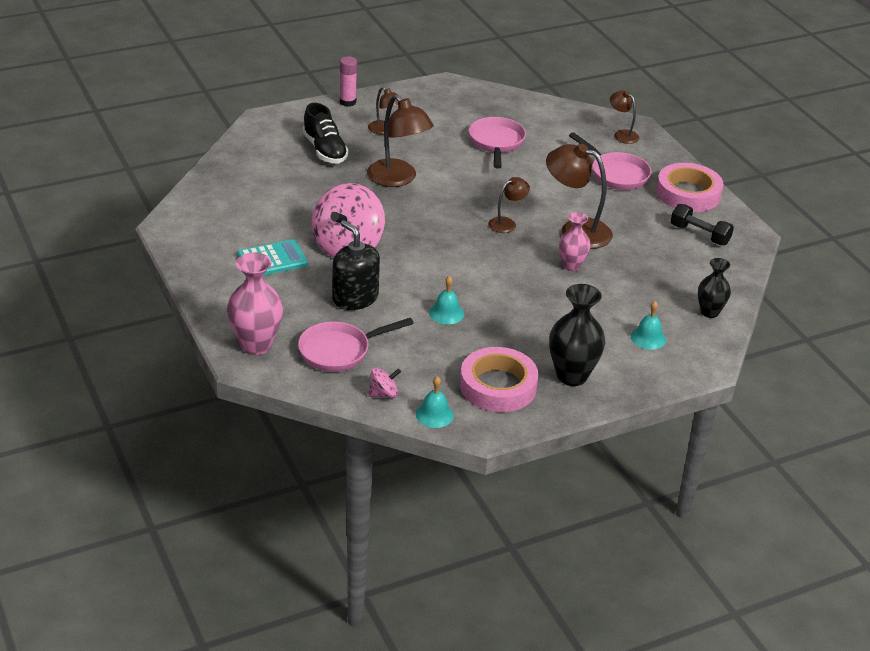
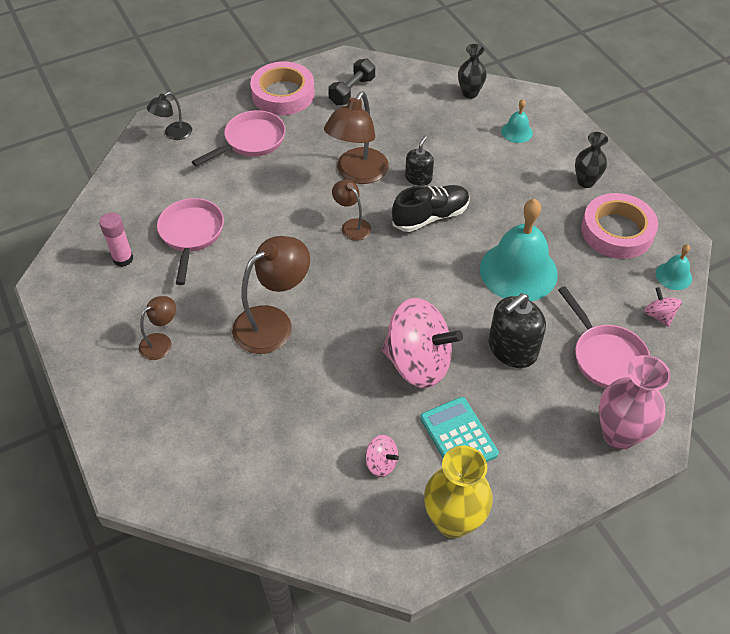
camera: 90 degrees left, 15 degrees up
(199, 250) = (453, 521): none -> yellow vase
(256, 221) = (381, 463): none -> pink spinning top
(325, 150) = (210, 402): black shoe -> black shoe (430, 216)
(347, 102) = (88, 386): pink glue stick -> pink glue stick (123, 259)
(446, 313) = (518, 271): turquoise bell -> turquoise bell, size x2.17
(496, 143) = (191, 235): pink pan -> pink pan turned 90 degrees clockwise
(571, 266) = (418, 178): pink vase -> black soap dispenser
(572, 376) = (585, 182): black vase -> black vase, size x0.62
(622, 134) = (173, 134): brown lamp -> black lamp

